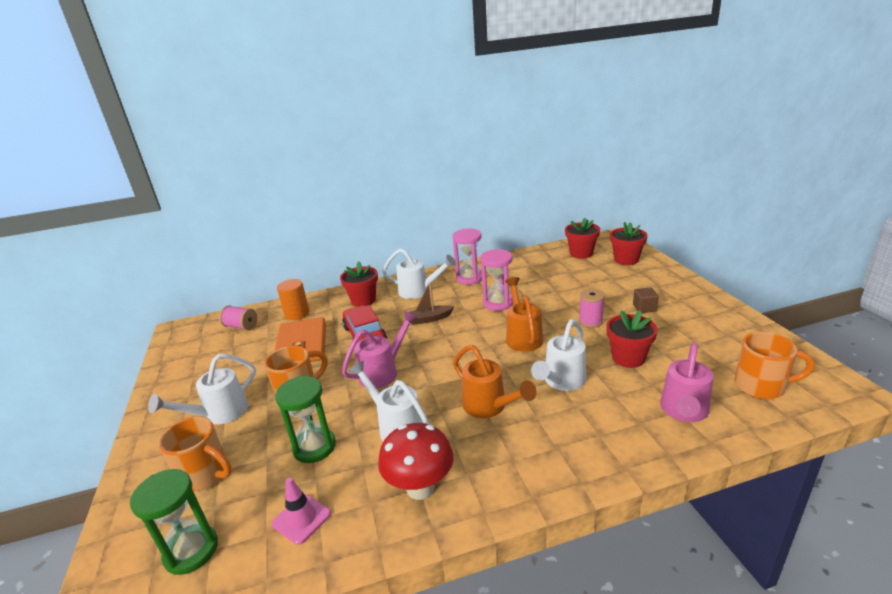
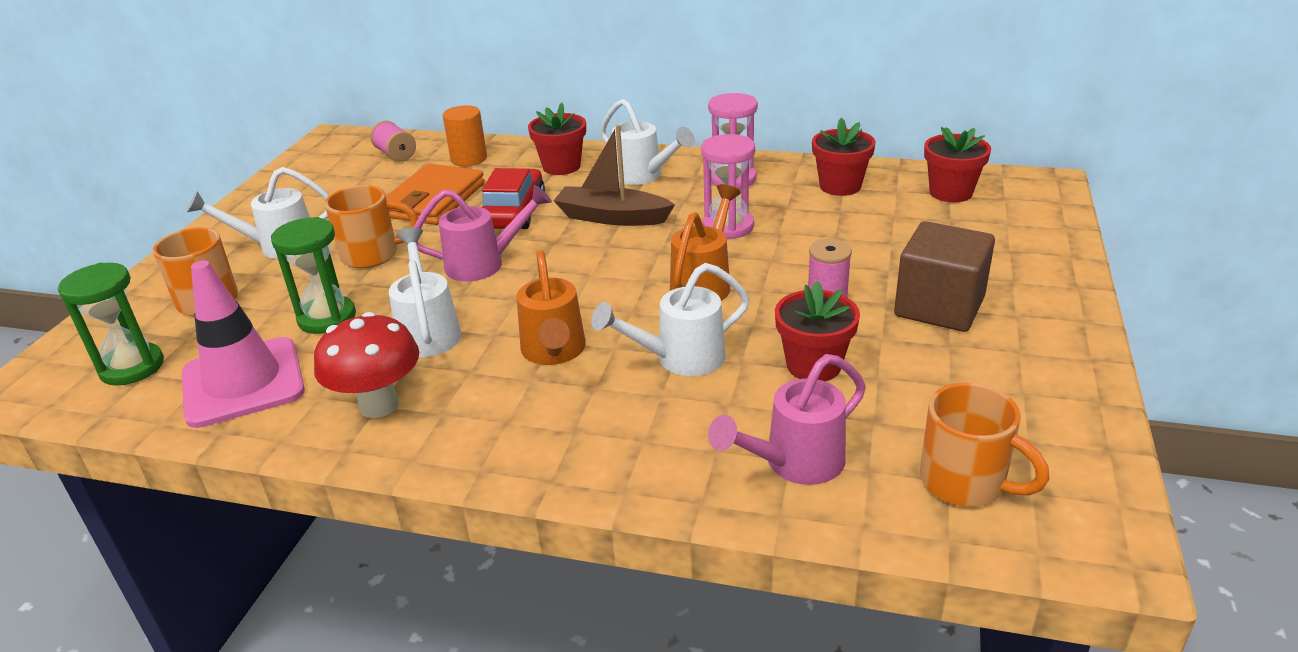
camera: 30 degrees right, 5 degrees up
(301, 519) = (243, 382): pink traffic cone -> pink traffic cone, size x1.95
(429, 319) = (612, 217): brown boat -> brown boat, size x1.54
(626, 260) = (1014, 225): red flower pot -> red flower pot (840, 186)
(644, 308) = (939, 307): brown cube -> brown cube, size x2.19

